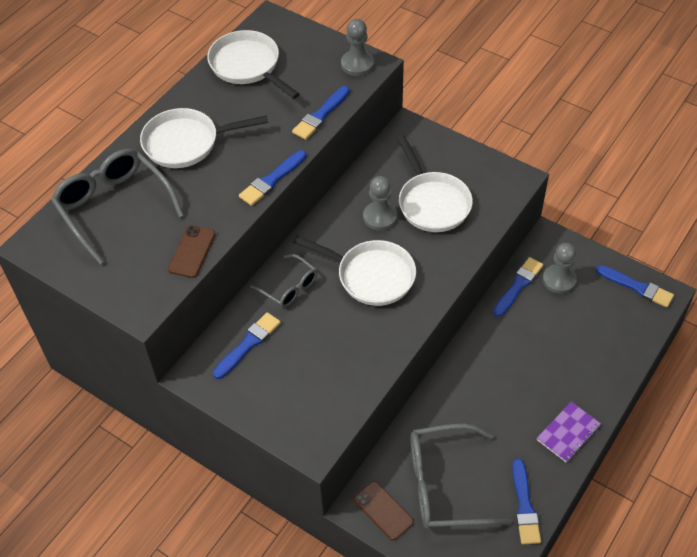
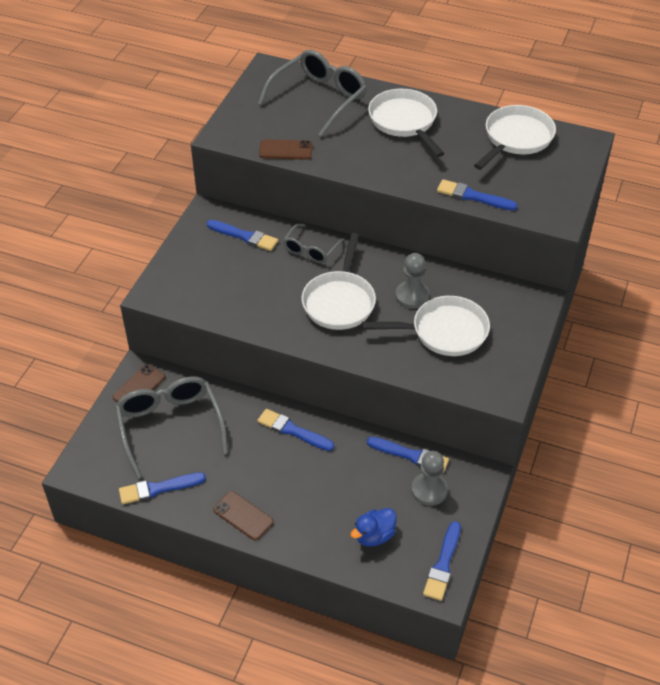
camera: 75 degrees right, 5 degrees down
(272, 180) = (380, 180): blue brush -> blue brush (292, 430)
(357, 64) = (554, 209): grey pawn -> none
(432, 203) = (444, 332): white pan -> white pan turned 150 degrees counterclockwise
(568, 433) = (243, 516): purple notebook -> brown phone
(602, 331) = (374, 536): none -> blue duck

